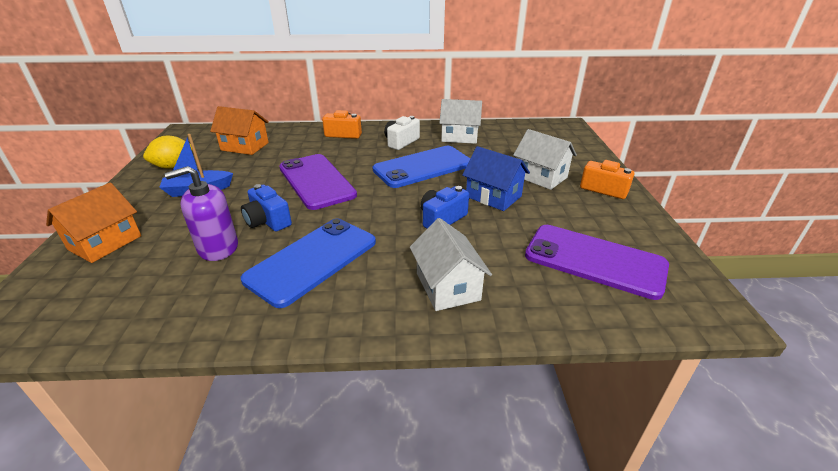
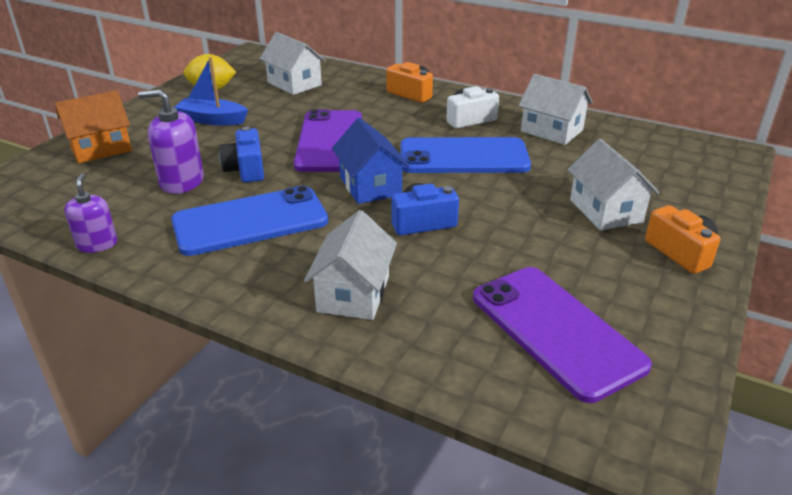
camera: 30 degrees right, 0 degrees up
(183, 329) = (97, 244): none -> purple soap dispenser
(245, 146) = (294, 84): orange house -> white house
(493, 196) = (513, 216): blue house -> blue house (370, 186)

